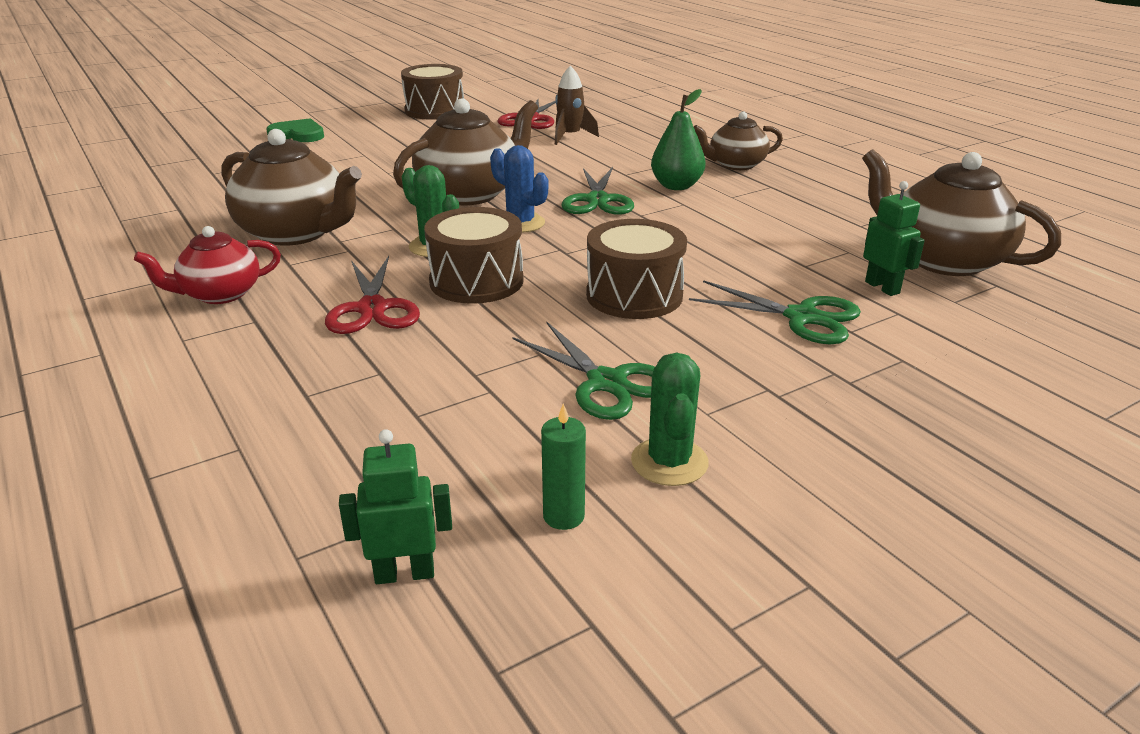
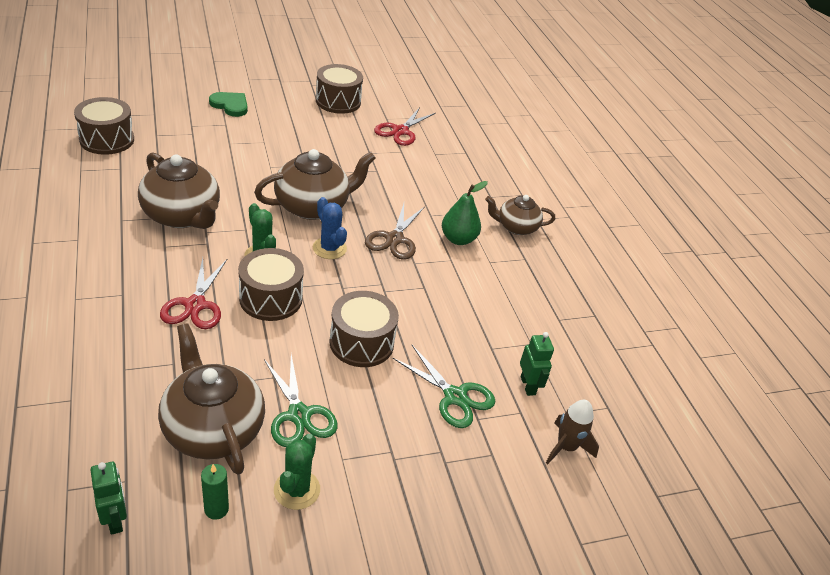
camera: 10 degrees right, 10 degrees up
(144, 188) = (107, 140): none -> brown drum
(220, 294) = (112, 263): red teapot -> none
(404, 573) = (115, 519): green robot -> green robot turned 60 degrees clockwise
(570, 136) = (417, 160): brown rocket -> brown rocket (566, 447)
(597, 200) = (394, 239): green scissors -> brown scissors
(943, 260) = (590, 372): brown teapot -> brown teapot (212, 429)

